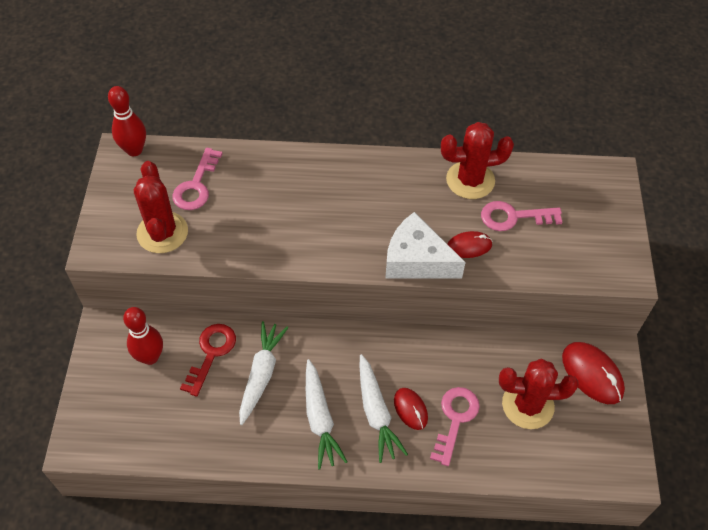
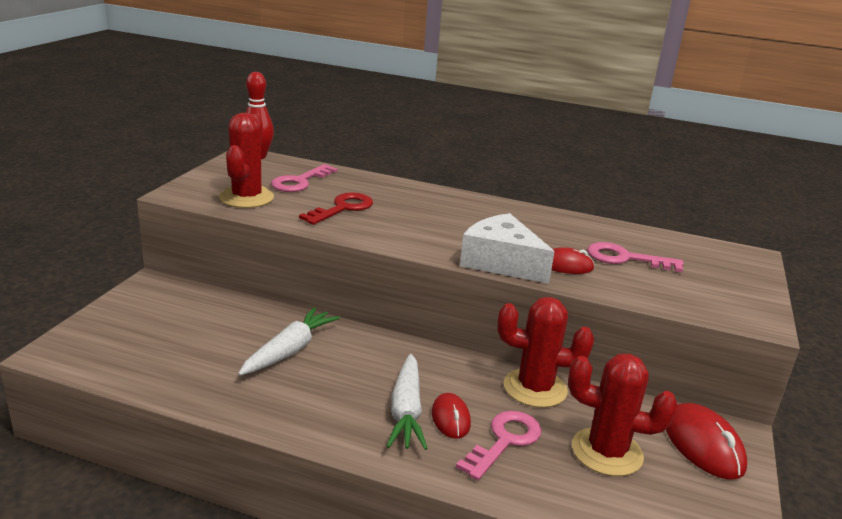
camera: 15 degrees right, 30 degrees down
(150, 357) = (181, 311): red bowling pin -> none
(211, 353) = (246, 323): red key -> red key (342, 208)
(320, 418) = (335, 399): white carrot -> none
(470, 180) = (583, 229): red cactus -> red cactus (535, 388)

